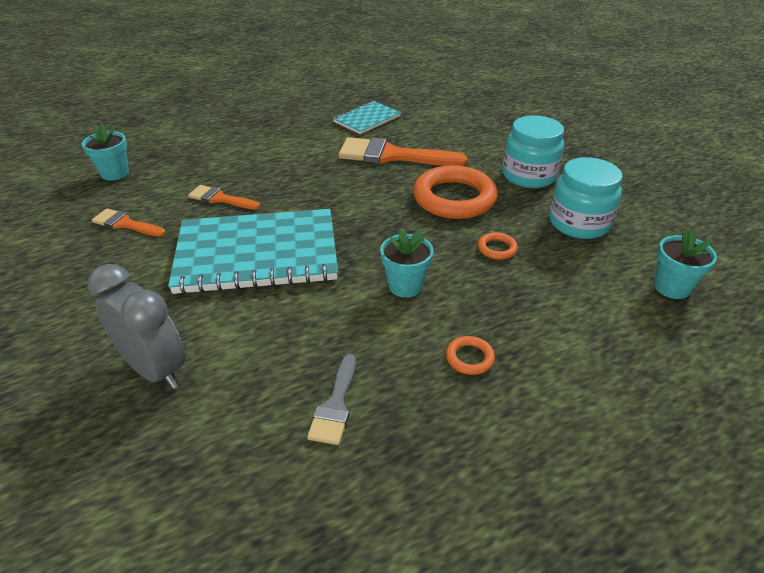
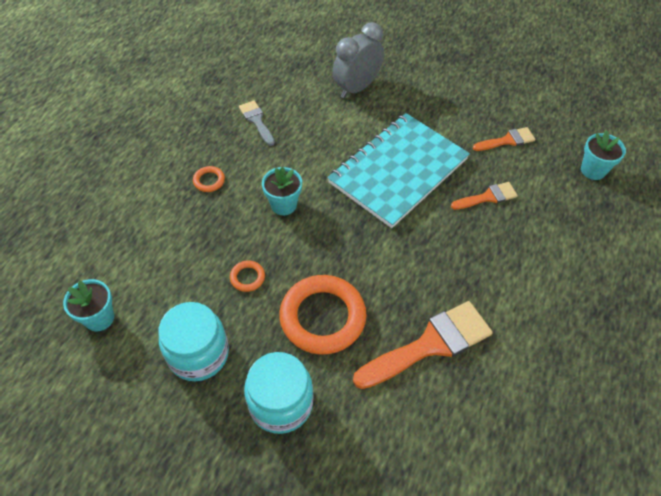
camera: 140 degrees right, 15 degrees up
(155, 369) = (356, 88): grey clock -> grey clock turned 135 degrees clockwise
(367, 119) = (524, 397): turquoise notebook -> none

